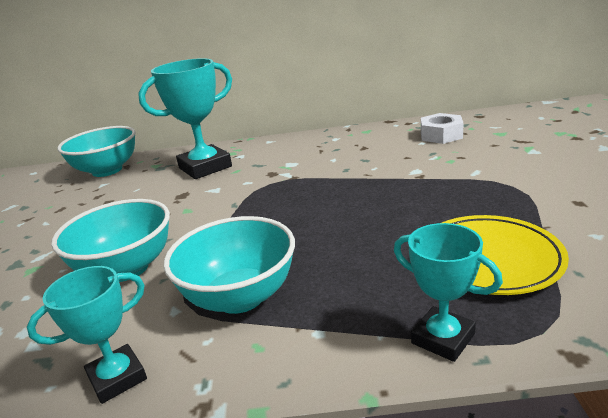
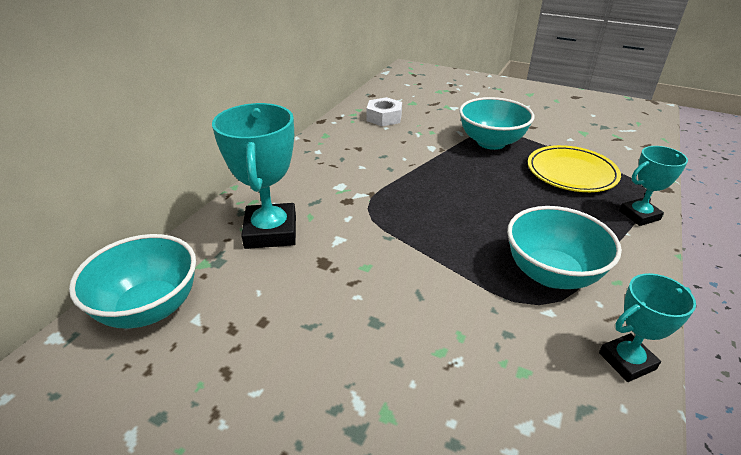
camera: 65 degrees left, 10 degrees up
(117, 378) = (627, 361): turquoise trophy -> turquoise trophy turned 75 degrees clockwise
(126, 269) = (454, 330): turquoise bowl -> turquoise bowl (491, 142)

